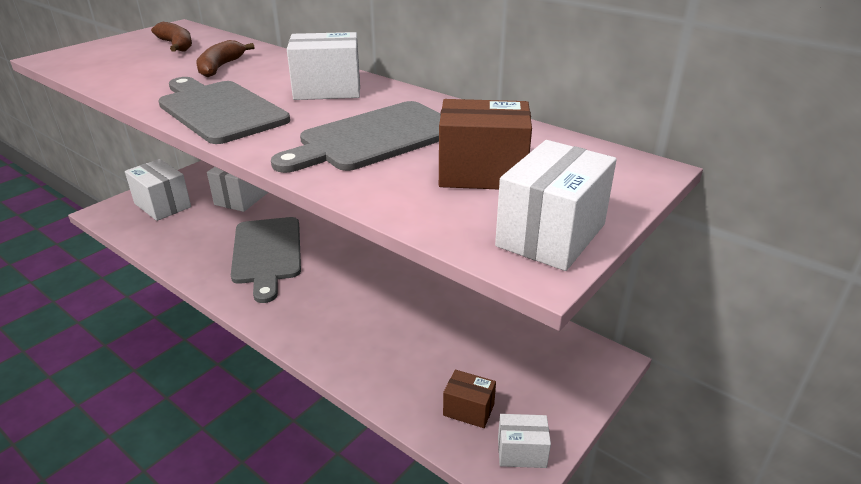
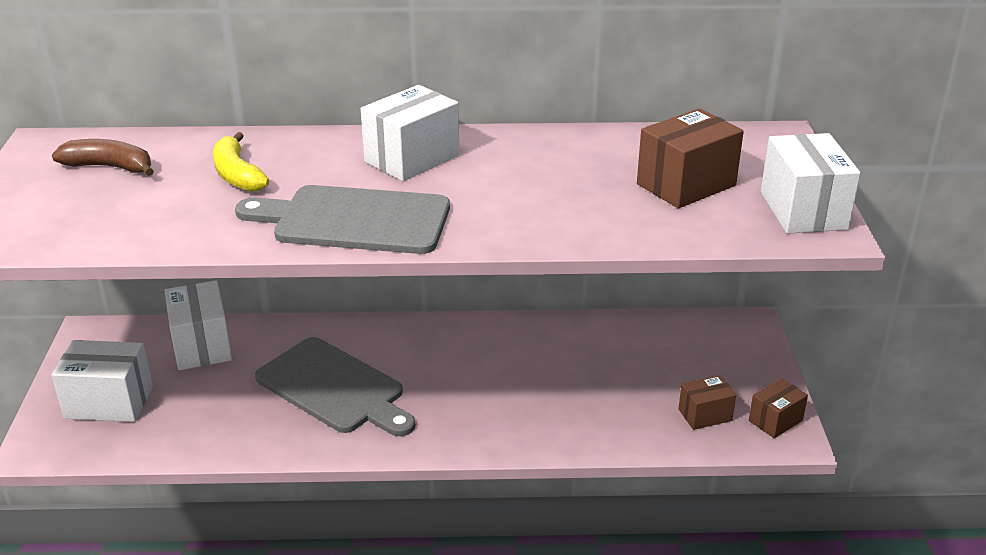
camera: 40 degrees left, 0 degrees up
(220, 67) = (237, 175): brown banana -> yellow banana
(374, 138) = (552, 189): grey cutting board -> none
(521, 452) = (775, 420): white box -> brown box

